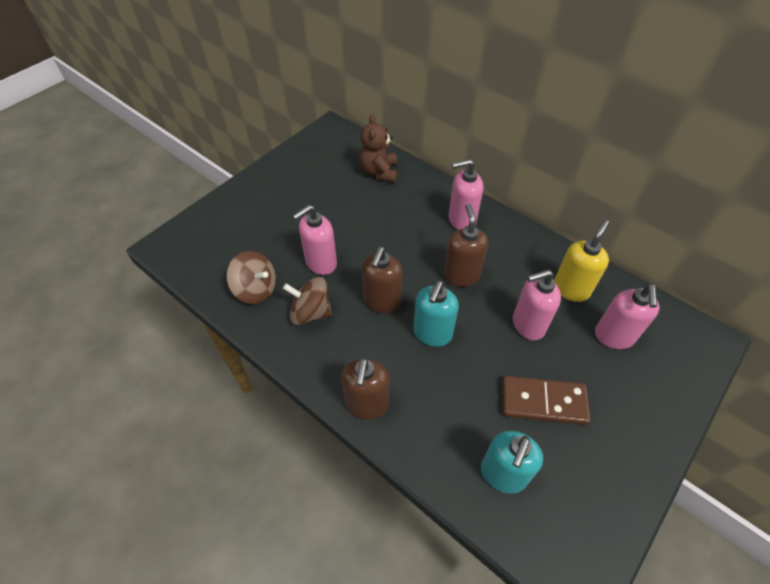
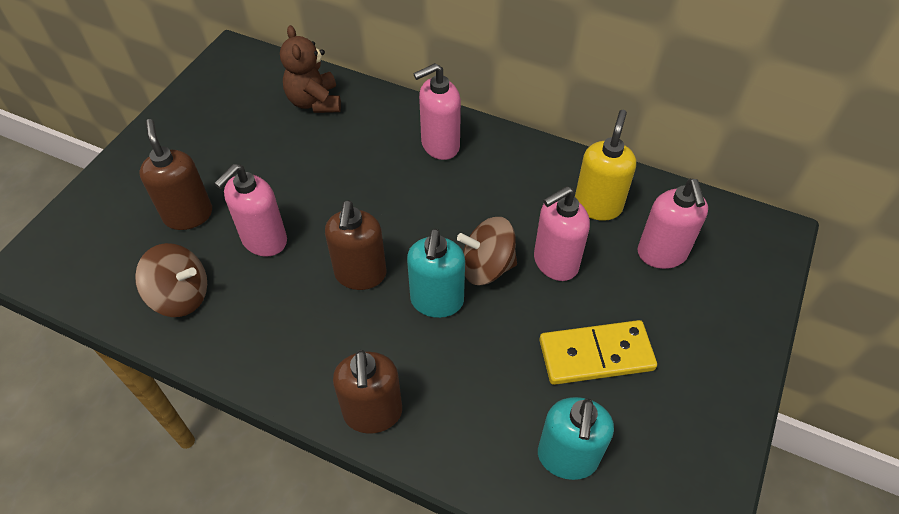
camera: 15 degrees left, 0 degrees up
(310, 312) = (266, 310): brown spinning top -> brown spinning top (486, 267)
(461, 275) = (456, 217): brown soap dispenser -> brown soap dispenser (188, 215)
(543, 402) = (596, 354): brown domino -> yellow domino

